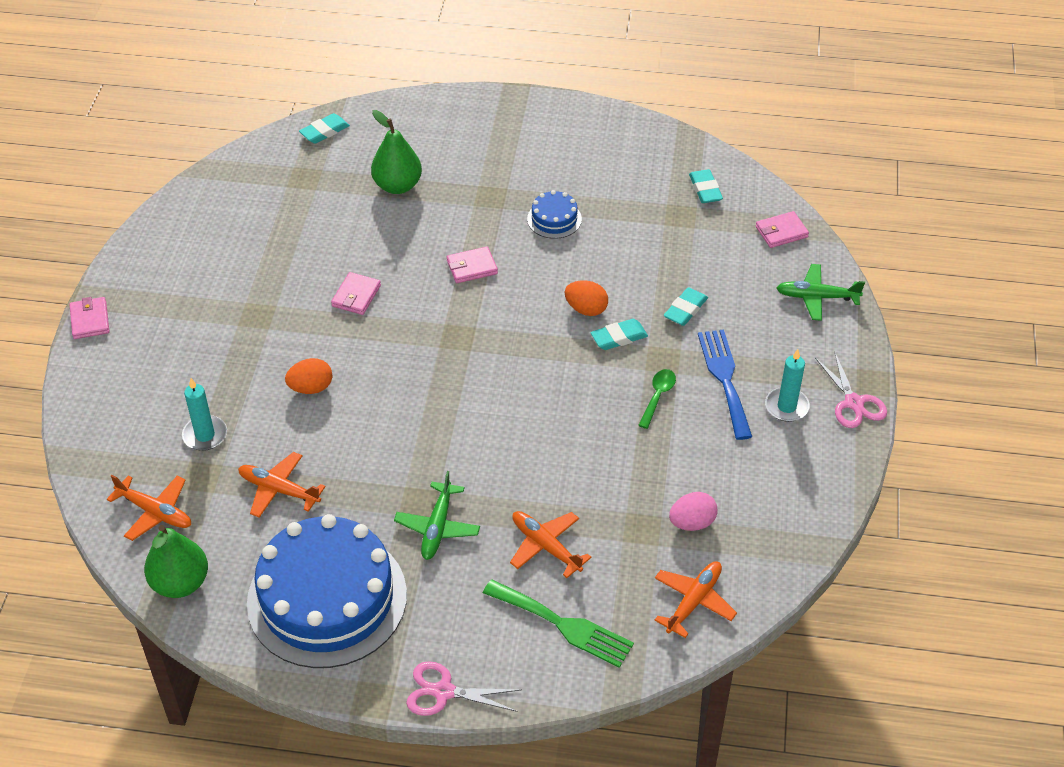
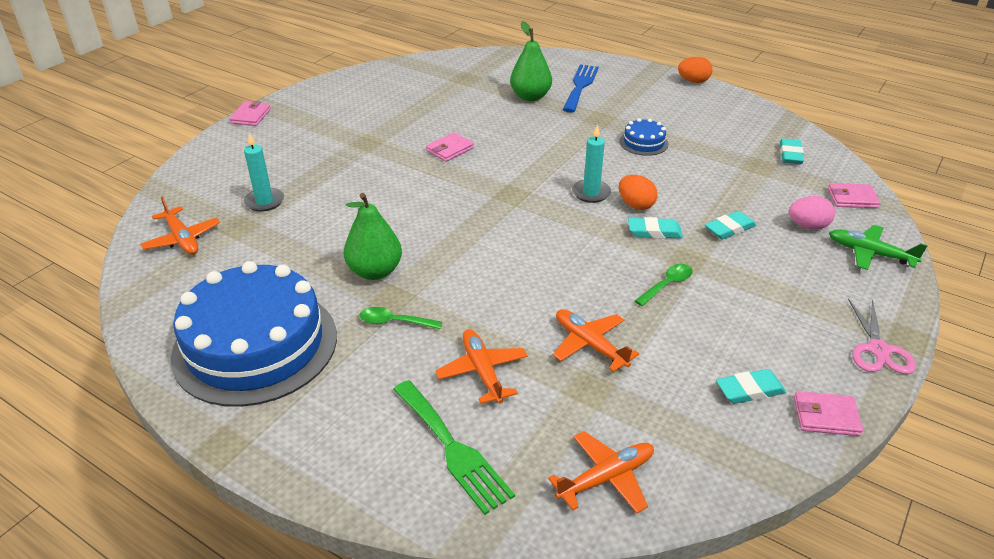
camera: 25 degrees right, 10 degrees down
(180, 583) = (153, 293): green pear -> green pear (375, 271)
(279, 490) = (287, 253): orange plane -> orange plane (590, 345)
(311, 388) = (369, 195): orange egg -> orange egg (693, 81)
(324, 131) = (499, 59): turquoise eraser -> turquoise eraser (749, 390)
(437, 527) = (394, 322): green plane -> green spoon
(443, 692) = (291, 466): pink scissors -> none
(472, 267) = (554, 155): pink wallet -> pink wallet (826, 416)
(692, 523) = (645, 401): pink egg -> pink egg (807, 226)
(725, 378) = (743, 290): blue fork -> blue fork (580, 86)
(786, 406) = (799, 331): turquoise candle -> turquoise candle (591, 193)

